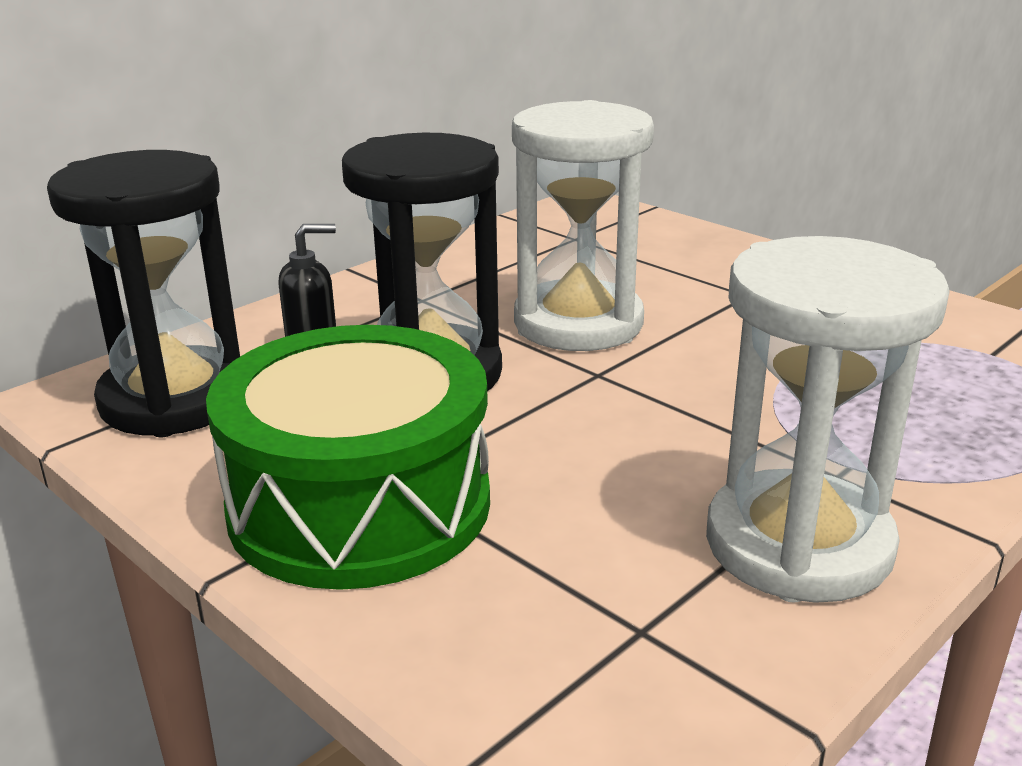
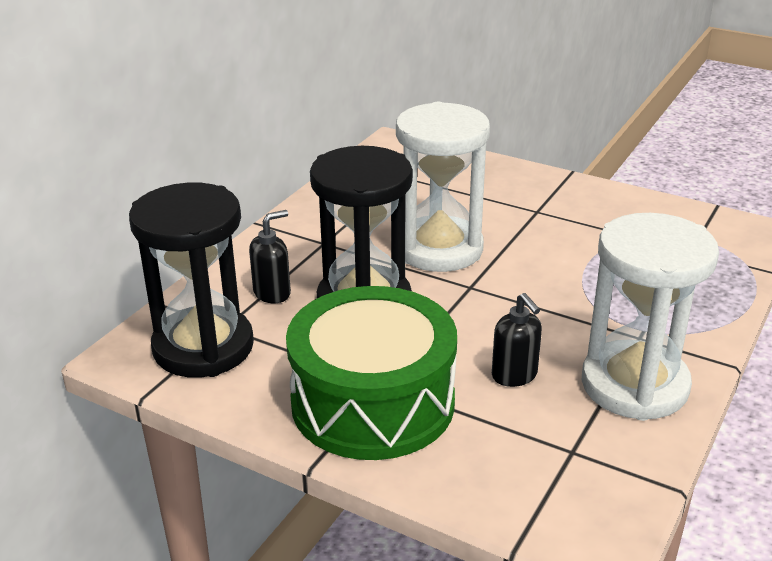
camera: 15 degrees left, 5 degrees up
(602, 500) = (514, 375): none -> black soap dispenser

